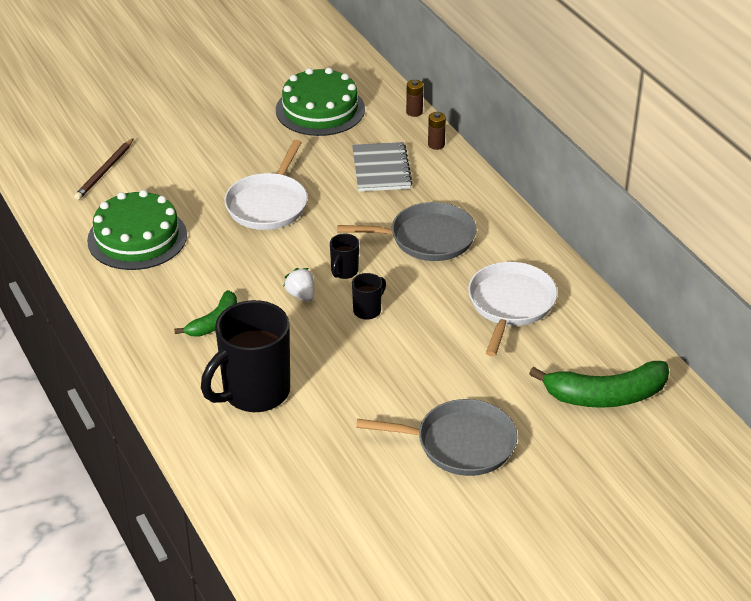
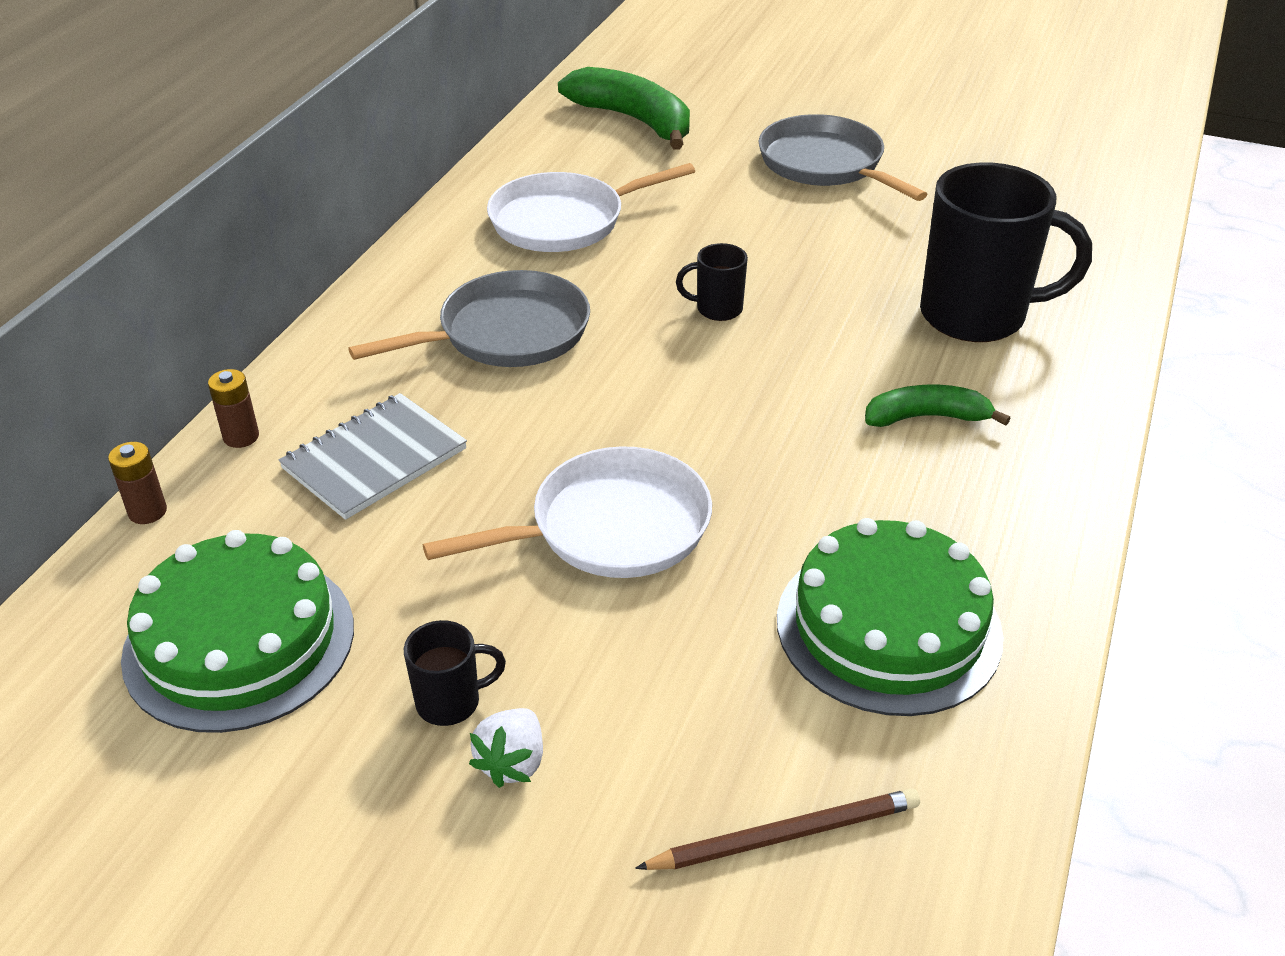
camera: 130 degrees left, 0 degrees up
(301, 295) = (767, 375): white strawberry -> white strawberry (512, 763)
(344, 271) = (670, 365): black mug -> black mug (450, 702)
(427, 238) = (507, 333): grey pan -> grey pan turned 105 degrees clockwise

